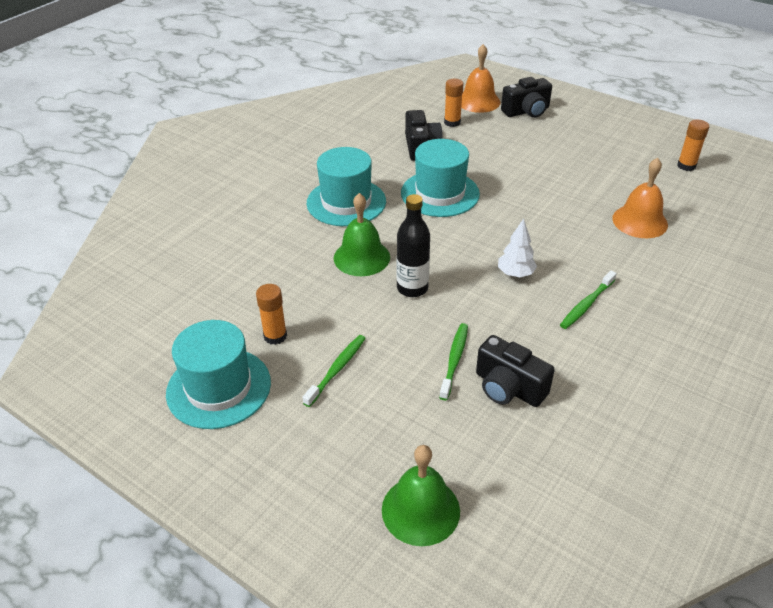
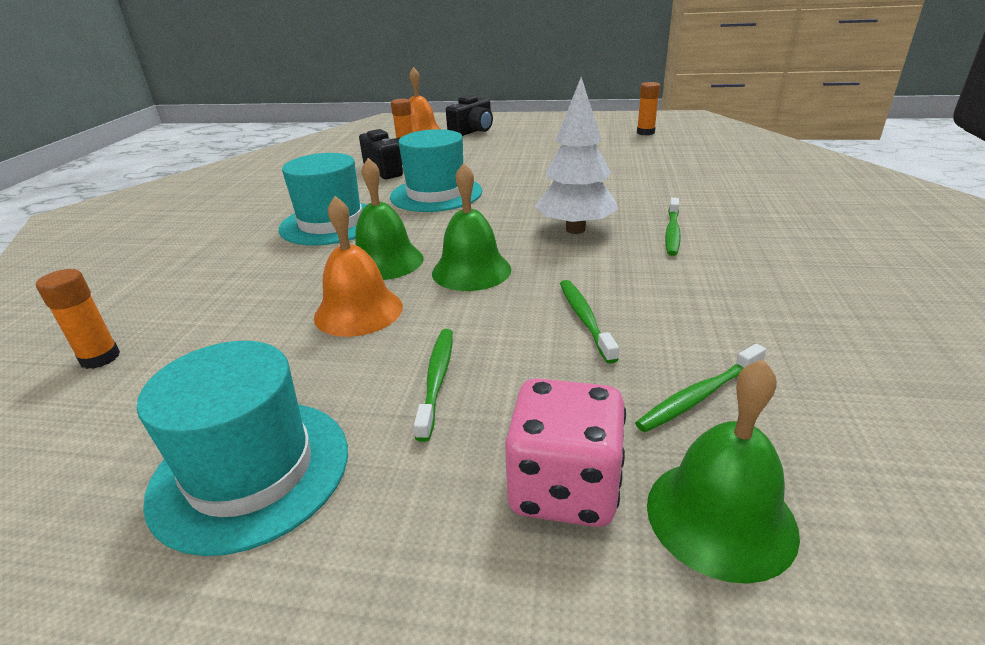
camera: 25 degrees left, 10 degrees down
(275, 336) = (314, 371): orange glue stick -> orange glue stick (100, 358)
(358, 462) = (564, 488): none -> pink dice
(412, 288) = (471, 271): black bottle -> green bell
(474, 443) = (699, 396): none -> green toothbrush
(508, 388) = (675, 324): black camera -> none
(515, 274) = (575, 229): white tree -> white tree, size x1.71
(640, 221) = (649, 169): orange bell -> orange bell (358, 311)

